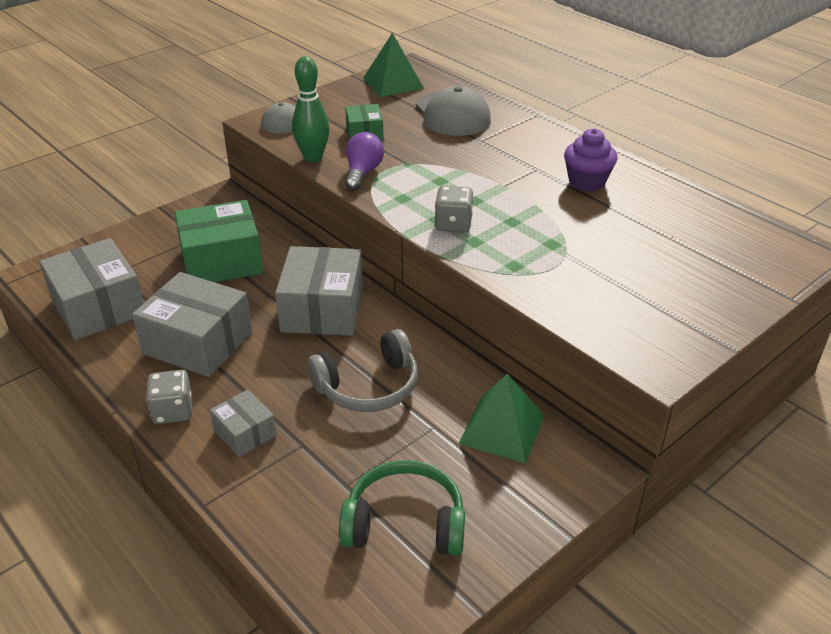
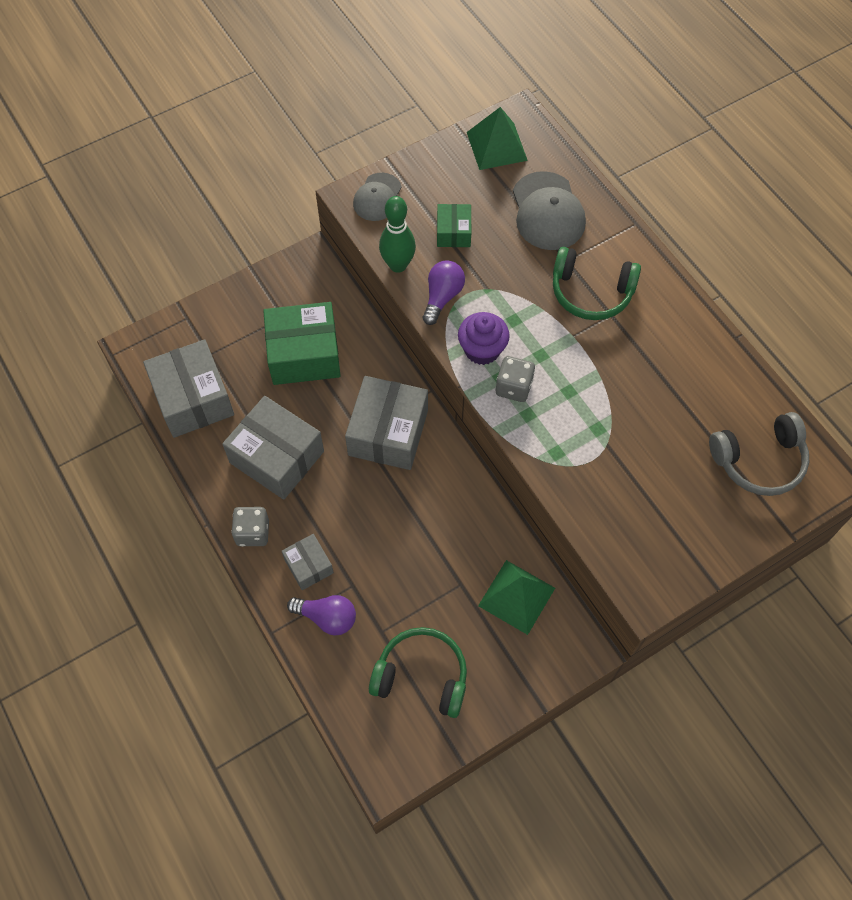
camera: 10 degrees right, 25 degrees up
(274, 480) = (327, 617): none -> purple light bulb
(368, 386) = (415, 531): grey headphones -> grey headphones (759, 460)
(511, 157) = (591, 292): none -> green headphones
(587, 181) = (655, 343): purple cupcake -> purple cupcake (482, 349)

